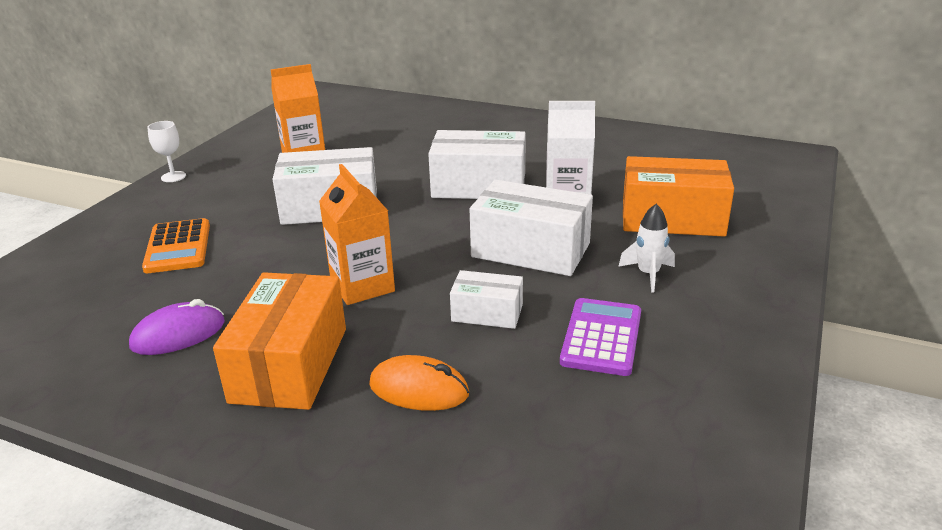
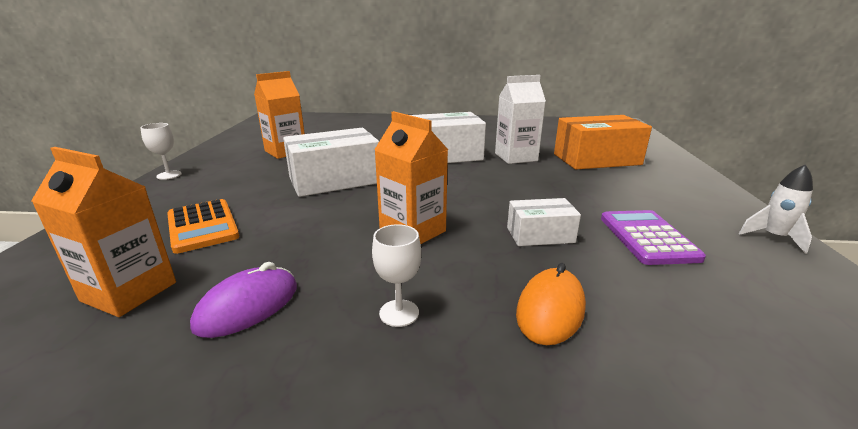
camera: 20 degrees left, 5 degrees down
(99, 303) = (129, 291): none -> orange carton
(290, 364) = (399, 313): orange box -> white goblet
(419, 389) = (550, 310): orange mouse -> orange mouse turned 60 degrees counterclockwise
(531, 250) = (524, 188): white box -> none
(648, 274) = (624, 192): white rocket -> white rocket (774, 237)

